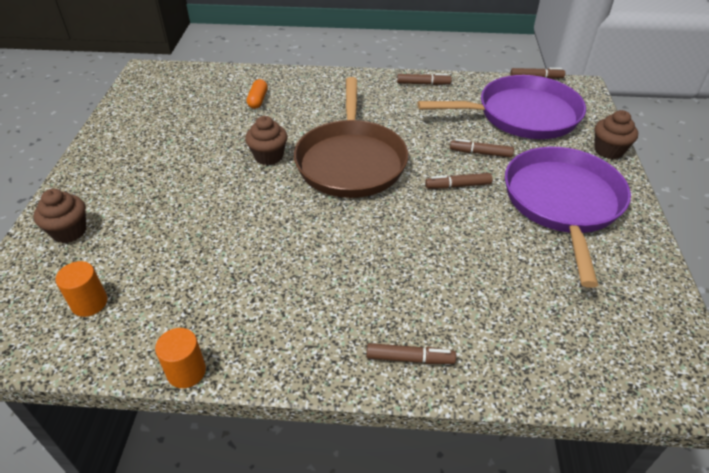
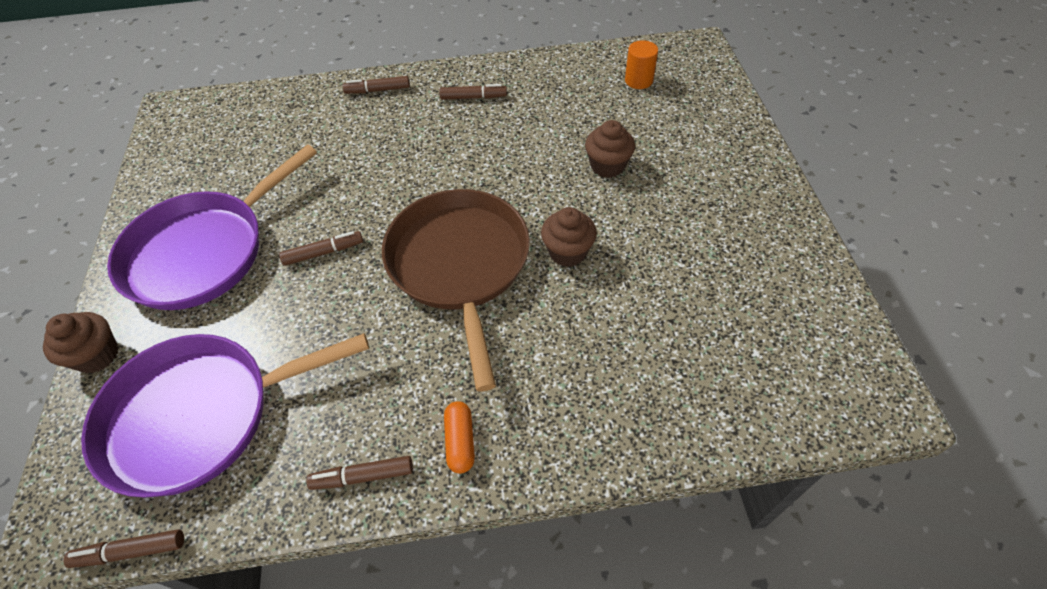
camera: 170 degrees right, 10 degrees up
(69, 231) = (713, 126): brown cupcake -> brown cupcake (607, 166)
(186, 371) = (534, 58): orange cylinder -> none
(258, 100) = (640, 362): orange capsule -> orange capsule (460, 441)
(480, 153) = (285, 313): brown marker -> brown marker (473, 97)
(562, 202) = (203, 252): purple pan -> purple pan turned 45 degrees clockwise

